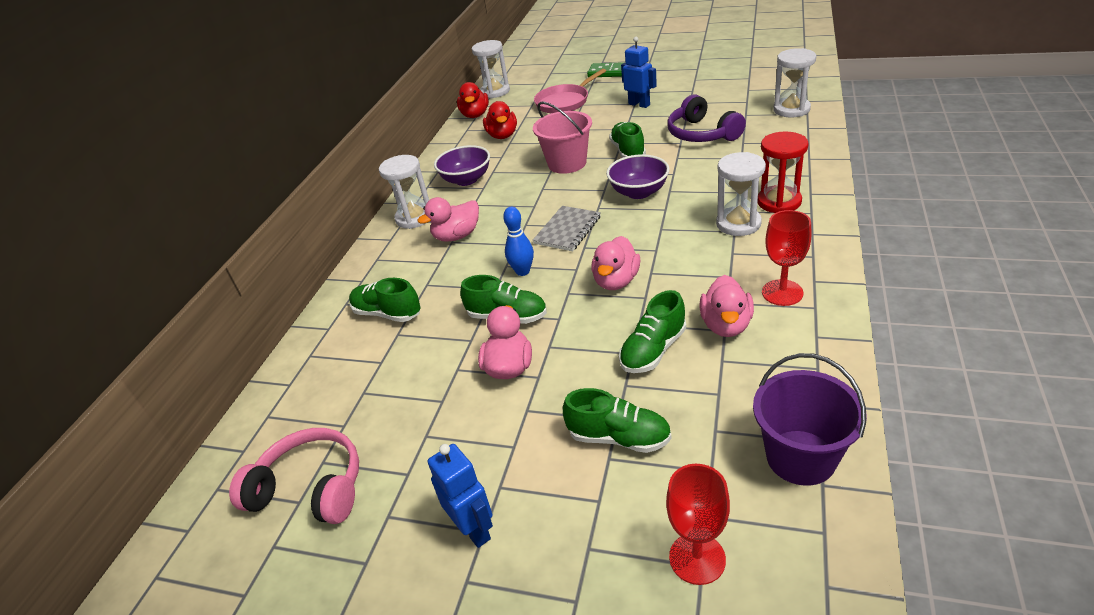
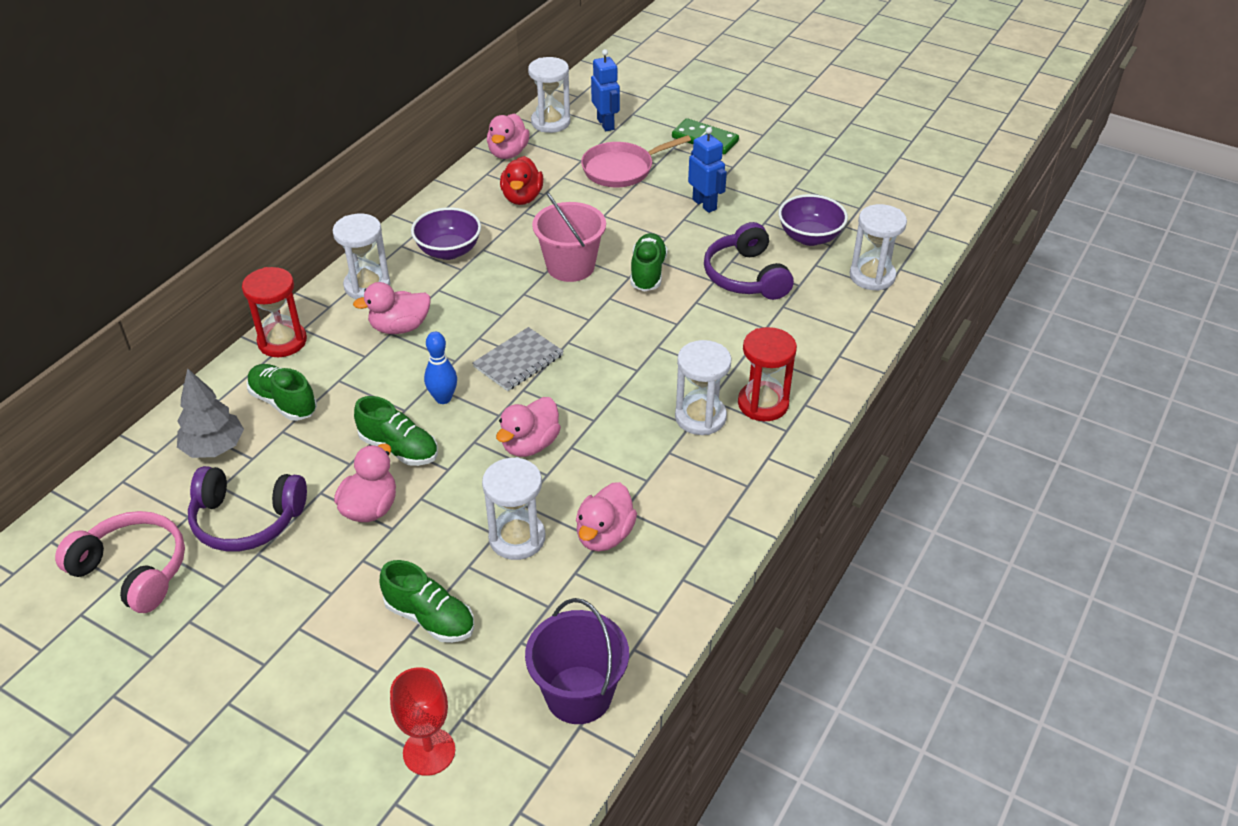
camera: 10 degrees right, 5 degrees up
(342, 364) = (214, 448): none -> grey tree
(363, 272) = (282, 341): none -> red hourglass
(401, 412) = (246, 520): none -> purple headphones
(474, 529) = (257, 659): blue robot -> blue robot (606, 124)
(475, 115) = (508, 153): red duck -> pink duck
(639, 192) = (623, 336): purple bowl -> purple bowl (810, 237)
(653, 350) = (517, 538): green shoe -> white hourglass
(782, 293) = (685, 518): red goblet -> none

